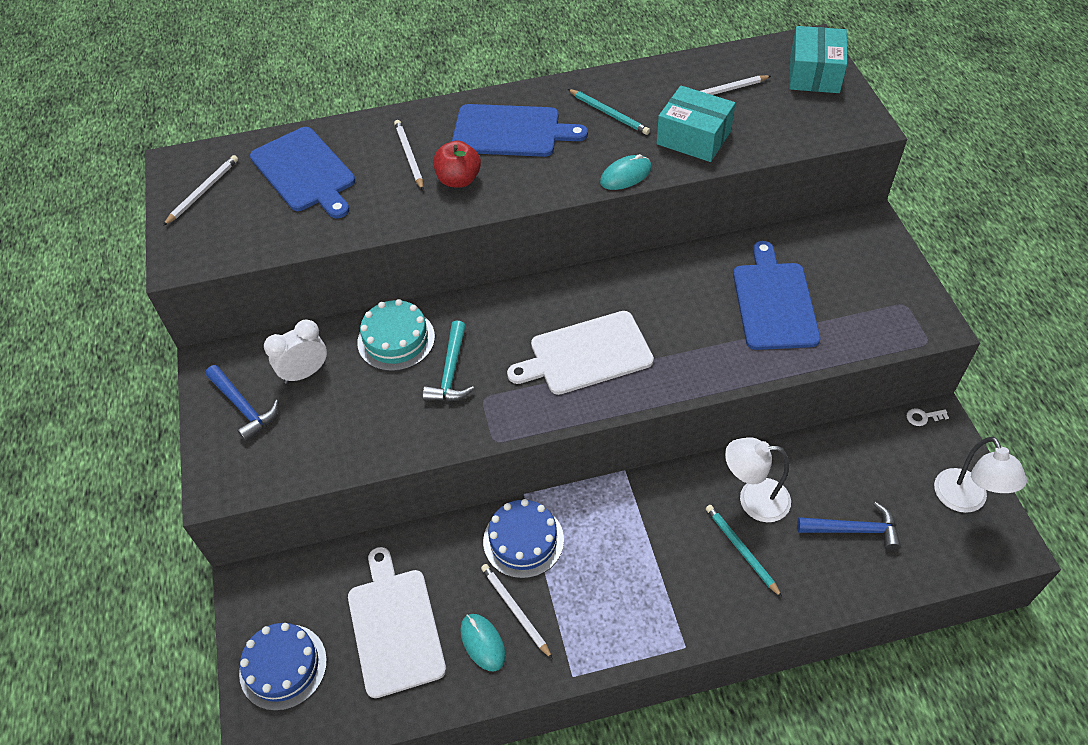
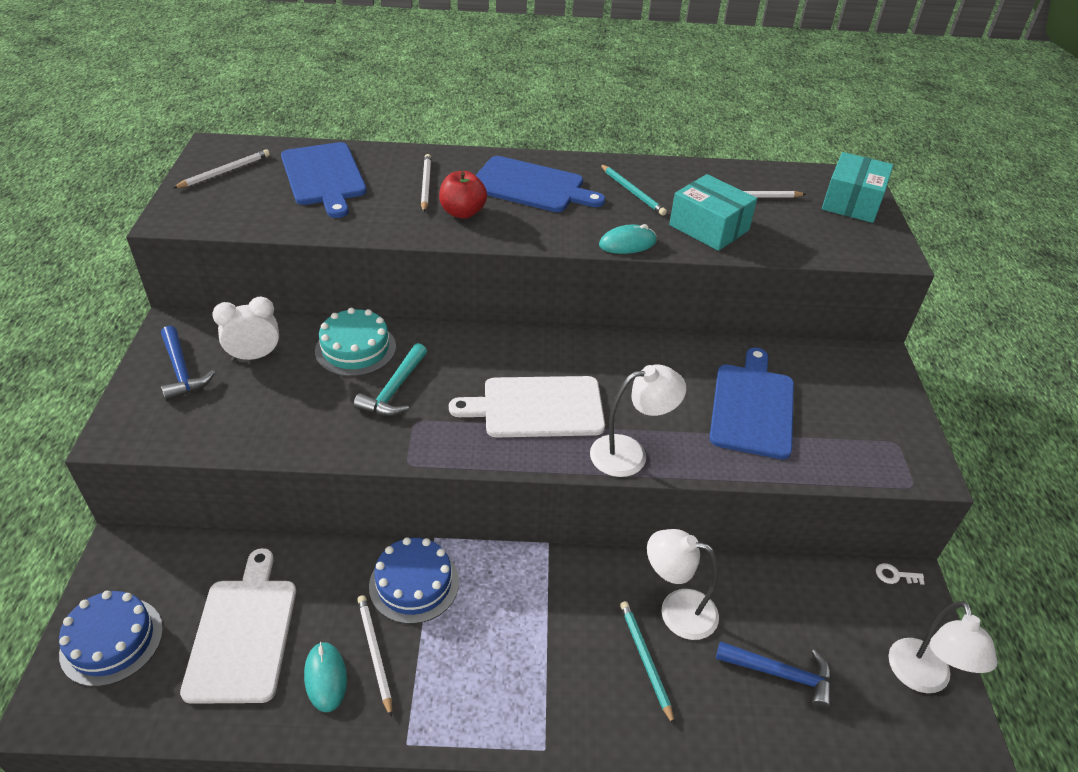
camera: 10 degrees right, 10 degrees down
(683, 377) = (630, 453): none -> white lamp

